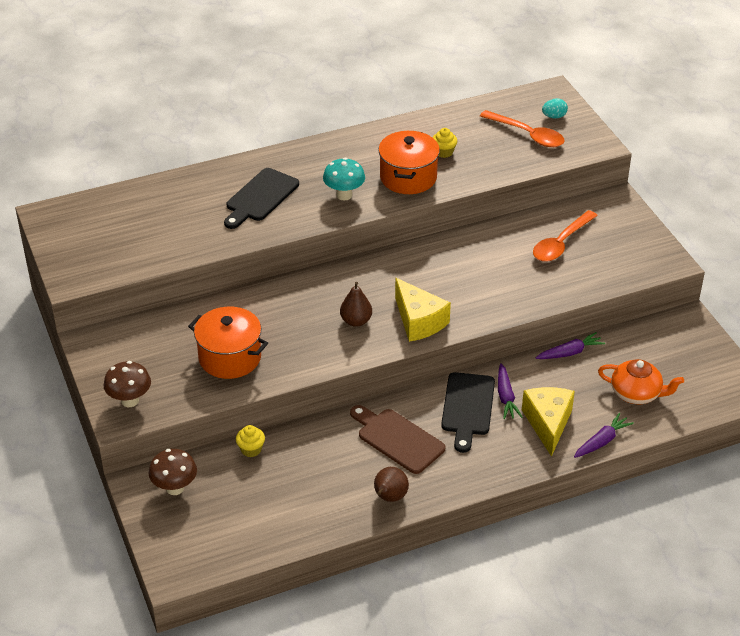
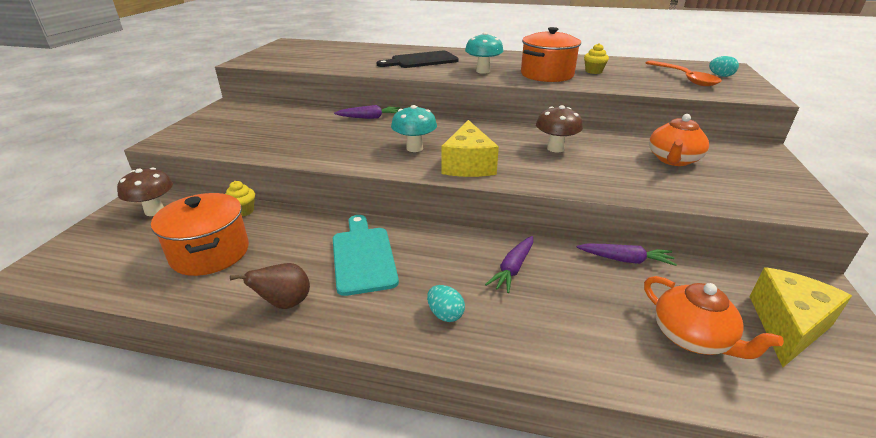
camera: 35 degrees right, 10 degrees down
(130, 401) = (190, 135): brown mushroom -> brown mushroom (555, 148)
(230, 357) = (291, 137): orange pot -> orange pot (210, 253)
(356, 321) = (414, 148): brown pear -> turquoise mushroom
(397, 439) = (363, 256): brown cutting board -> turquoise cutting board
(467, 407) = (462, 261): black cutting board -> none
(494, 451) = (445, 314): none -> turquoise egg
(548, 423) = (539, 316): yellow cheese -> yellow cheese (787, 326)
(561, 243) = (673, 160): orange spoon -> orange teapot
(602, 441) = (598, 372): purple carrot -> purple carrot (370, 118)

